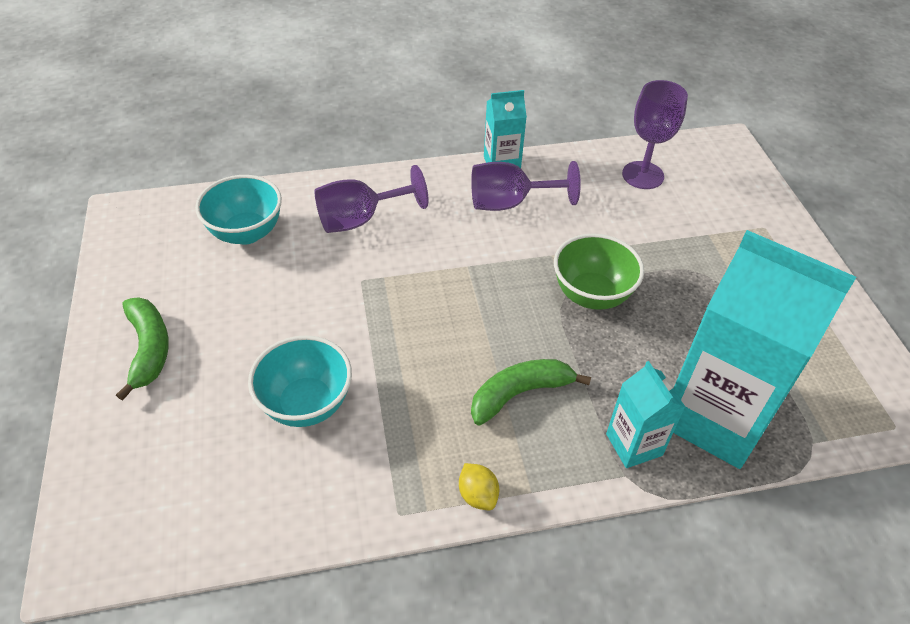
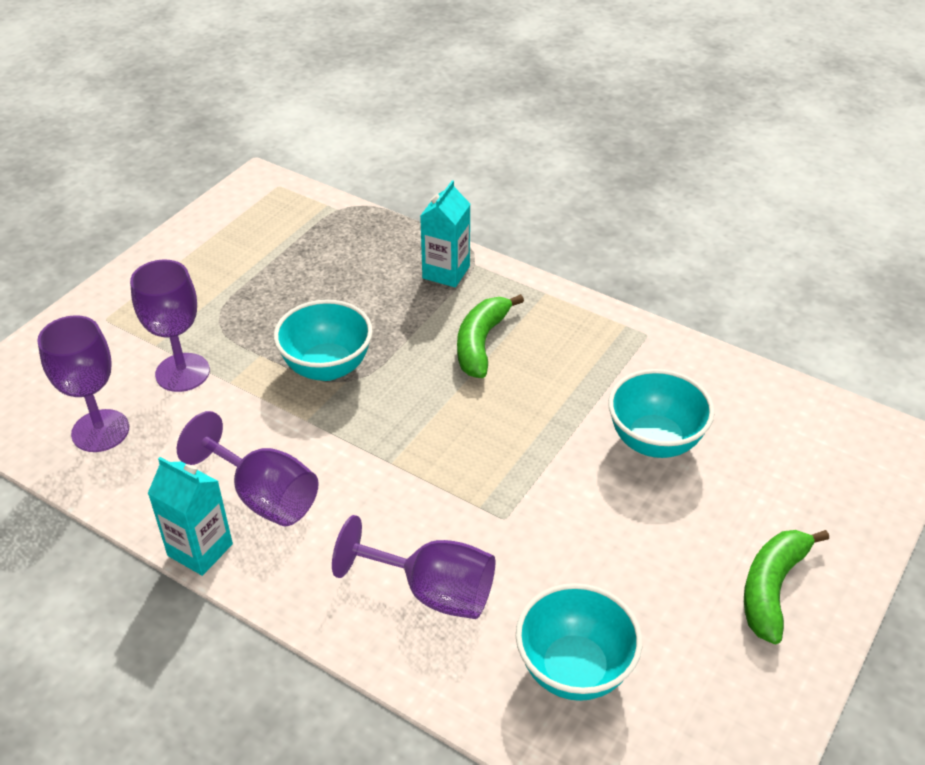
camera: 135 degrees left, 5 degrees down
(478, 495) = (583, 311): yellow lemon -> none
(519, 394) = (481, 343): green banana -> green banana turned 90 degrees clockwise
(591, 295) = (327, 367): green bowl -> turquoise bowl
(663, 230) = (182, 372): none -> purple goblet
(715, 416) = (372, 252): turquoise carton -> none

